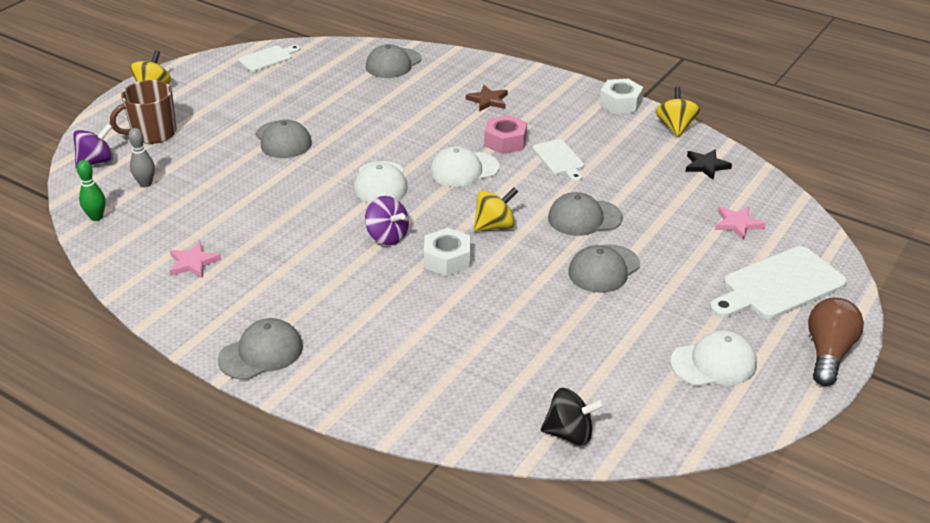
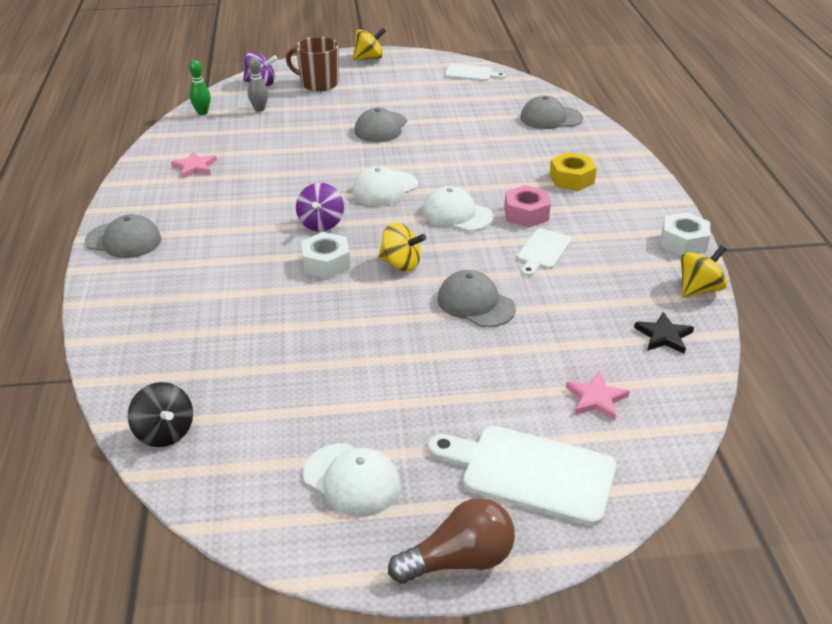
camera: 50 degrees right, 0 degrees up
(488, 100) = (571, 179): brown star -> yellow nut
(604, 269) = (415, 348): grey cap -> none

